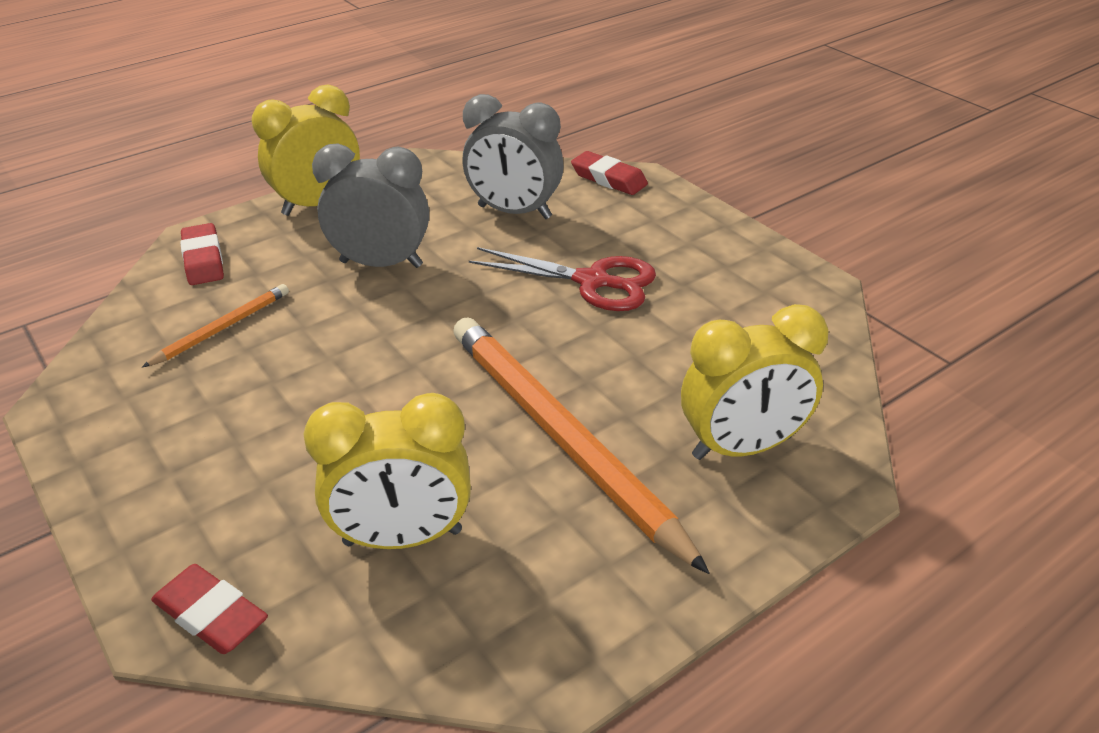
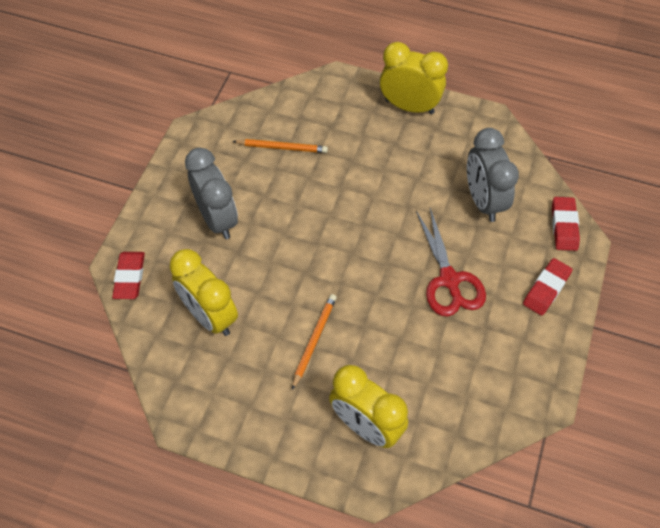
camera: 55 degrees right, 20 degrees up
(203, 260) = (323, 98): red eraser -> red eraser (546, 289)
(381, 264) = (382, 173): grey clock -> grey clock (217, 219)
(563, 438) = (314, 340): orange pencil -> orange pencil, size x0.46

